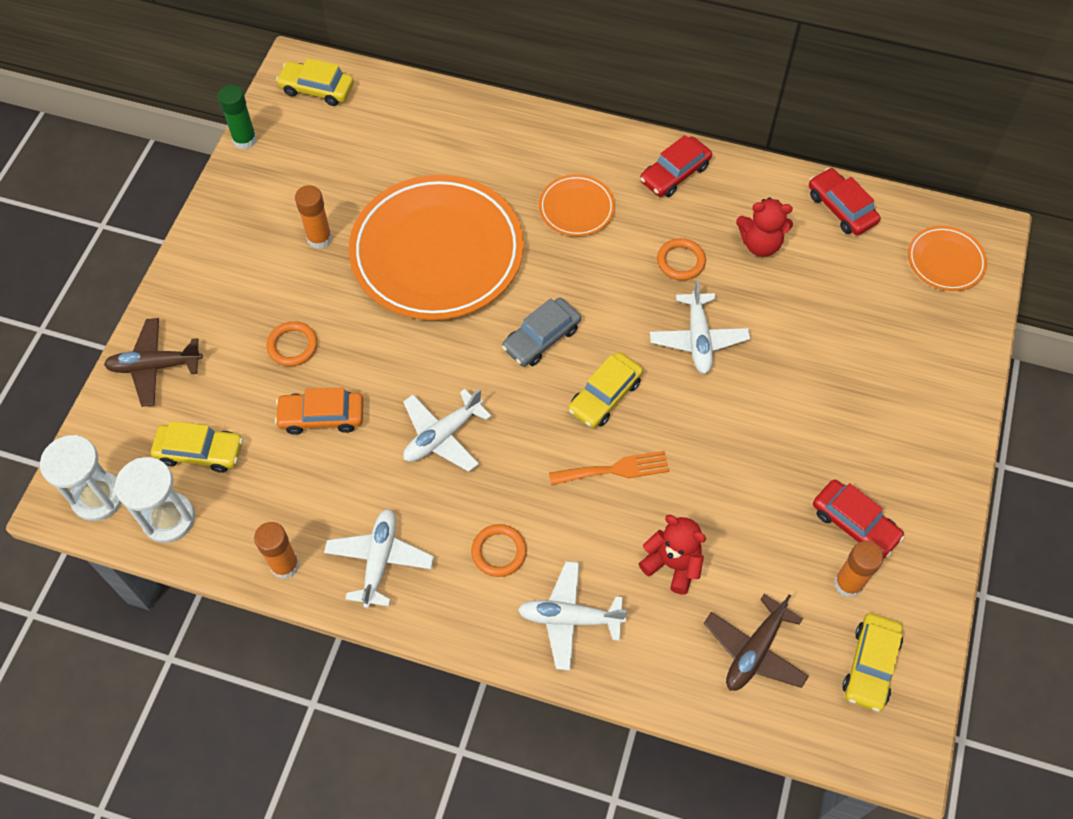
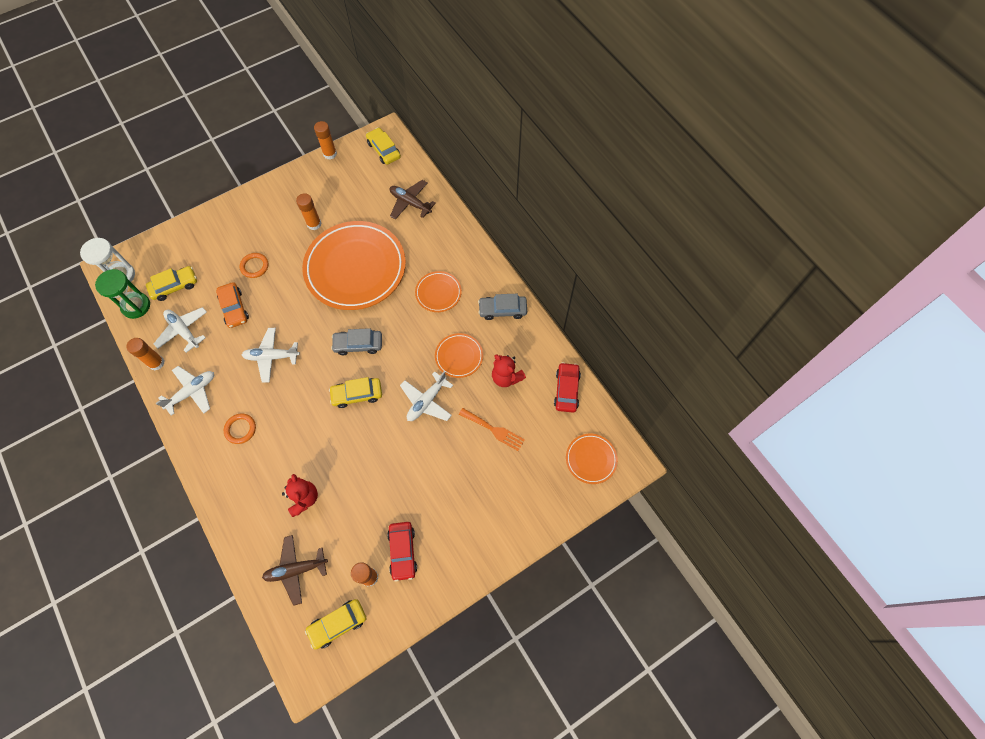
camera: 40 degrees right, 5 degrees up
(155, 366) = (195, 234): brown plane -> brown plane (410, 203)
(168, 518) = (136, 306): white hourglass -> green hourglass
(200, 452) = (174, 286): yellow car -> yellow car turned 75 degrees counterclockwise
(245, 140) = (330, 154): green glue stick -> orange glue stick
(322, 416) = (234, 308): orange car -> orange car turned 150 degrees counterclockwise
(569, 618) = (237, 484): white plane -> white plane (183, 331)
(615, 469) = (325, 433): orange fork -> orange fork (494, 430)
(674, 173) = (502, 310): red car -> grey car
(680, 261) = (459, 356): orange ring -> orange plate

